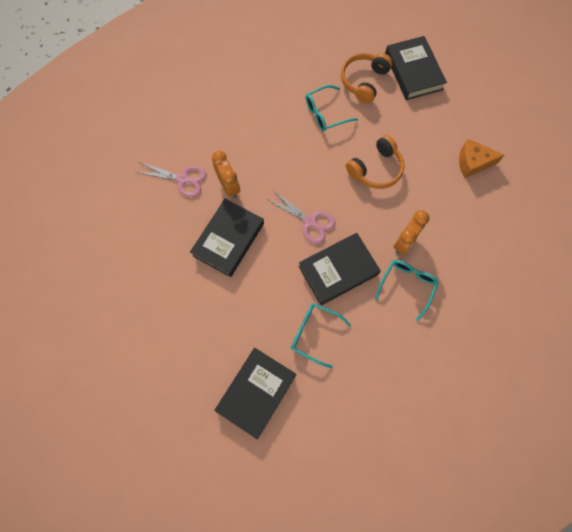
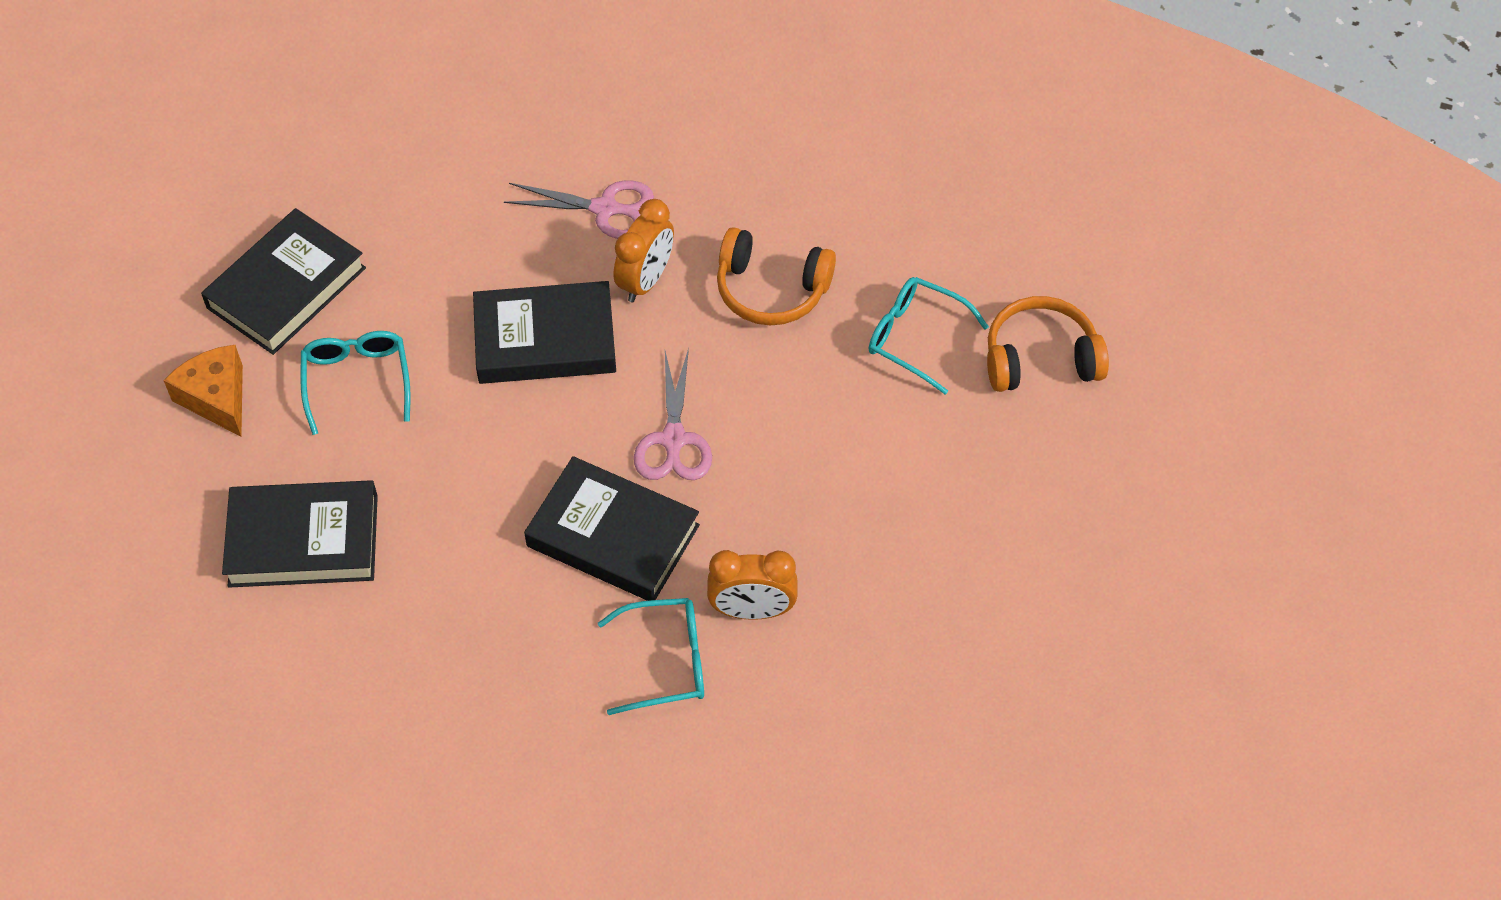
camera: 55 degrees right, 15 degrees down
(182, 179) = (605, 209): pink scissors -> pink scissors turned 60 degrees counterclockwise
(314, 333) = (467, 566): turquoise glasses -> turquoise glasses (357, 381)
(376, 169) = (866, 482): orange headphones -> orange headphones (771, 289)
(413, 71) = (1138, 427): black book -> black book (286, 288)
(472, 162) = (1019, 637): orange cheese -> orange cheese (217, 398)

